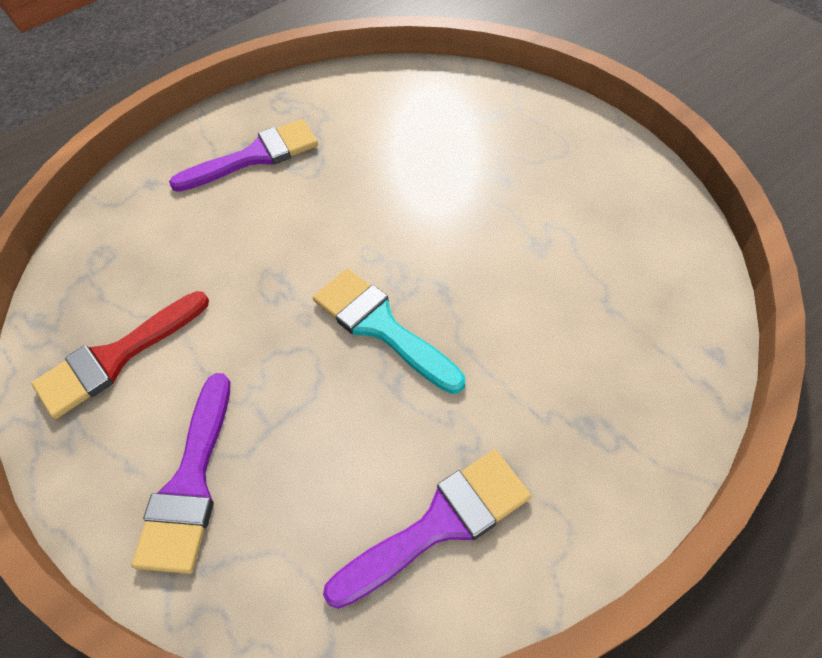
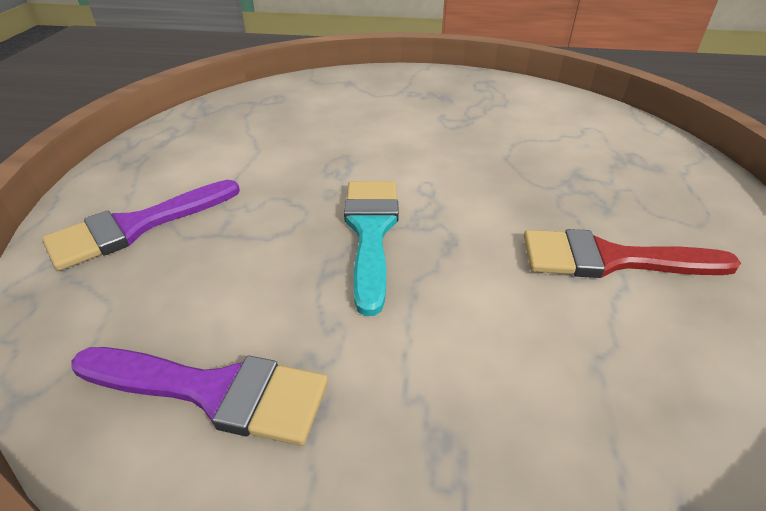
camera: 40 degrees right, 15 degrees down
(115, 358) = (206, 143): red brush -> red brush (610, 259)
(256, 156) = (427, 100): purple brush -> none

